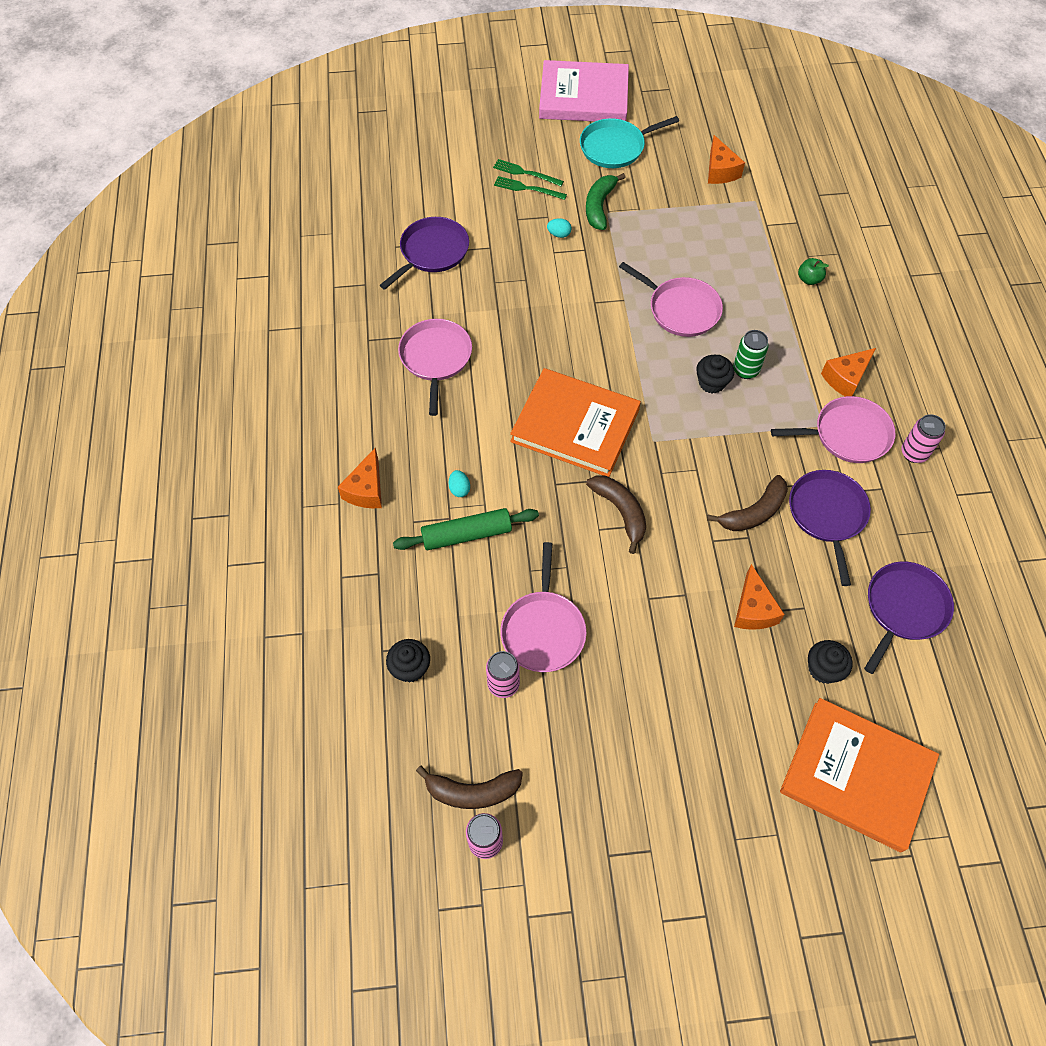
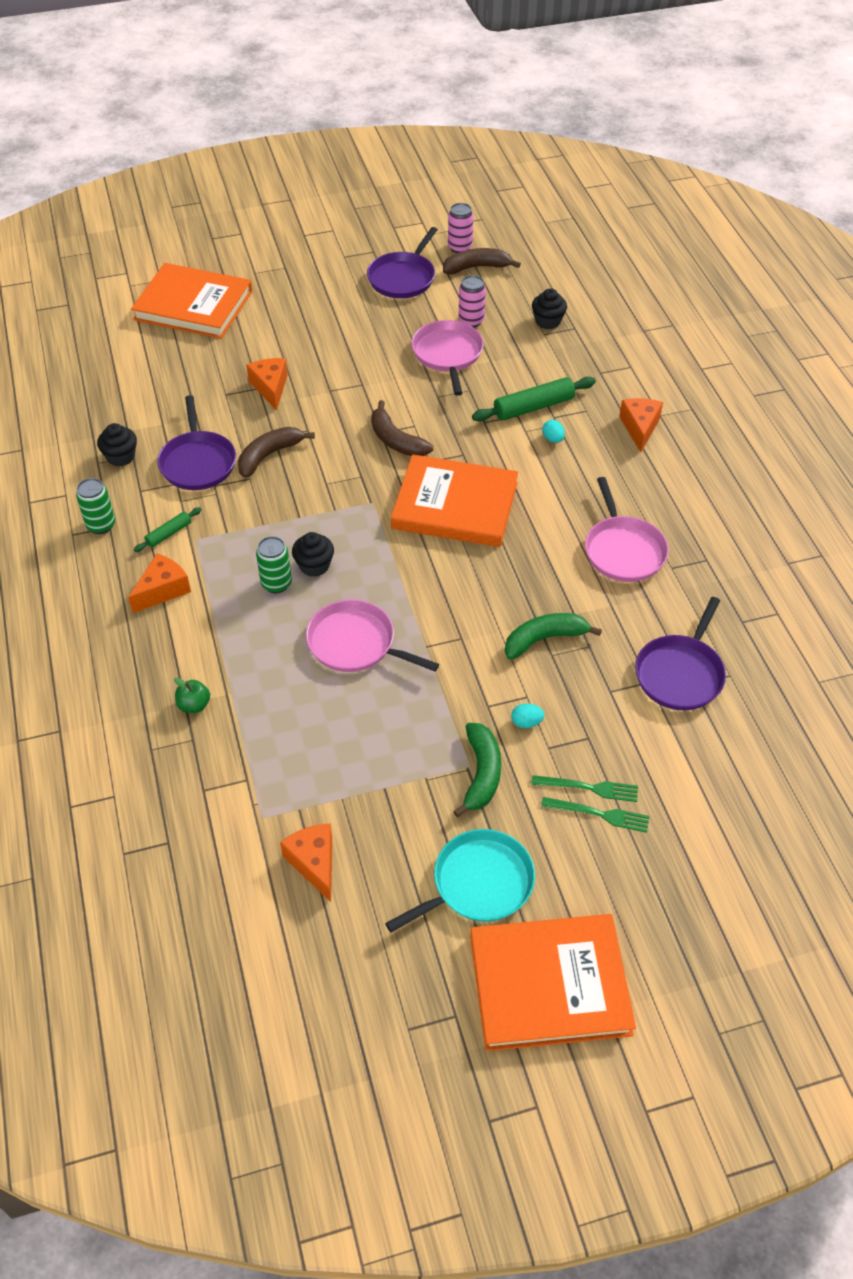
camera: 170 degrees right, 10 degrees down
(528, 292) = (544, 639): none -> green banana
(584, 96) = (549, 984): pink book -> orange book
(823, 669) = (212, 358): black cupcake -> black cupcake (121, 457)
(847, 434) = (169, 534): pink pan -> green rolling pin
(903, 609) = (137, 403): purple pan -> purple pan (403, 278)
(914, 453) = (101, 525): pink can -> green can

